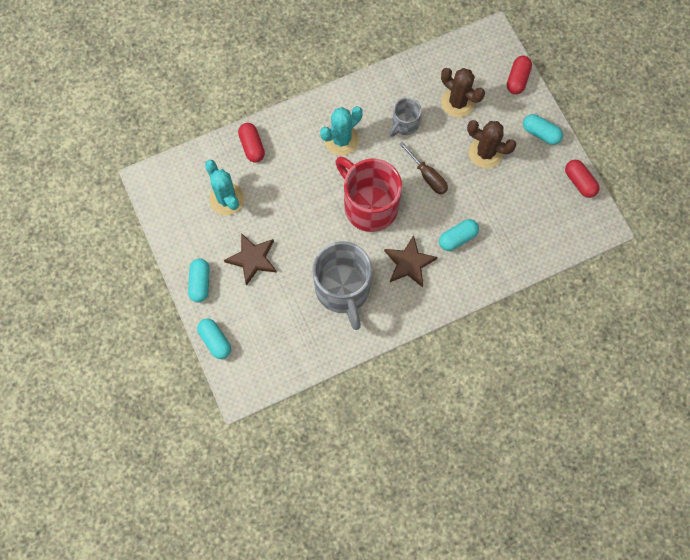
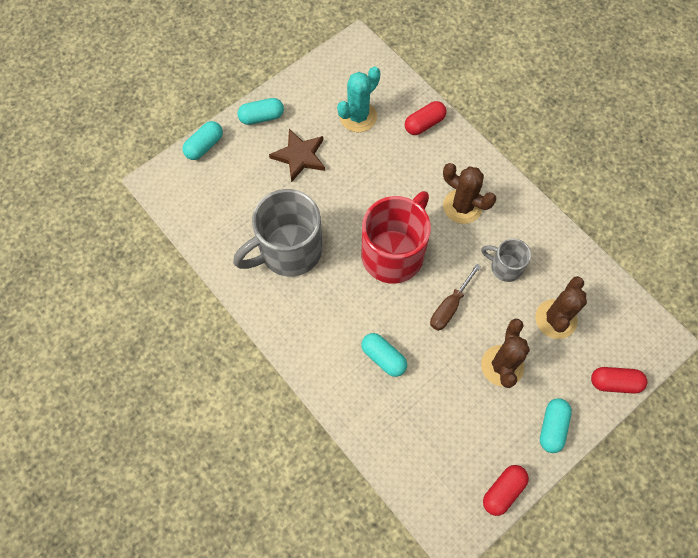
camera: 75 degrees right, 5 degrees down
(341, 140) = (462, 206): turquoise cactus -> brown cactus
(409, 263) = (337, 311): brown star -> none

